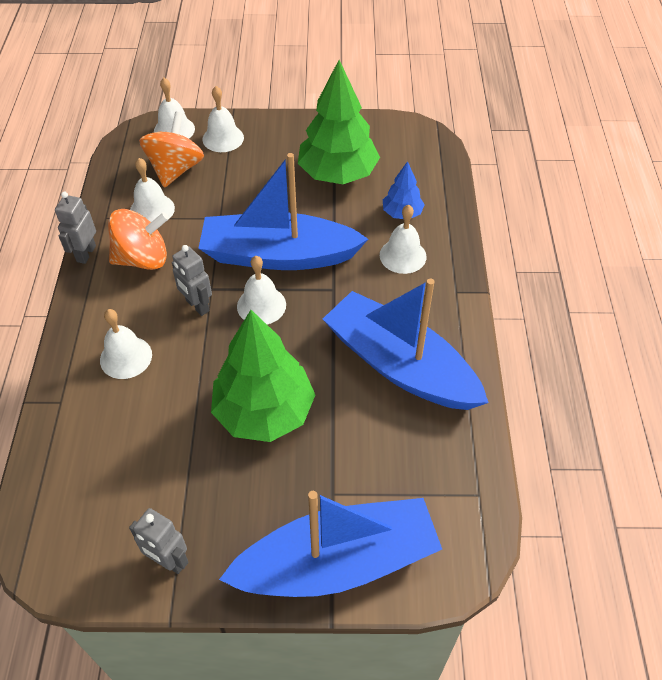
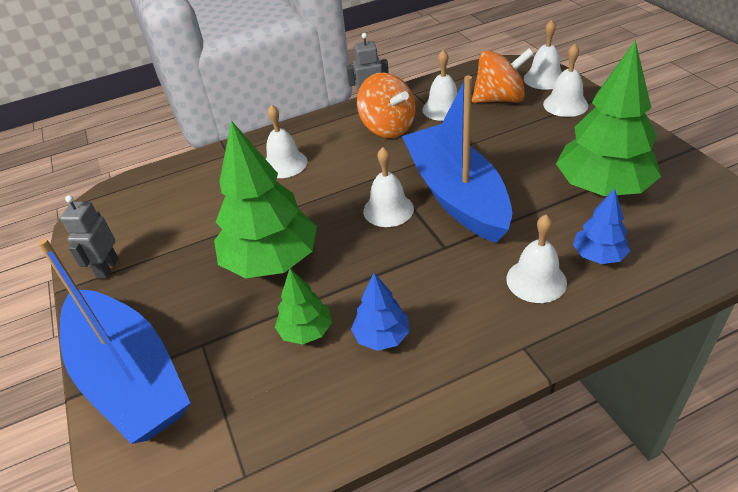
camera: 70 degrees right, 10 degrees down
(197, 306) = (360, 175): grey robot -> none
(364, 412) = (306, 331): none -> green tree
(400, 365) = (381, 336): blue boat -> blue tree

